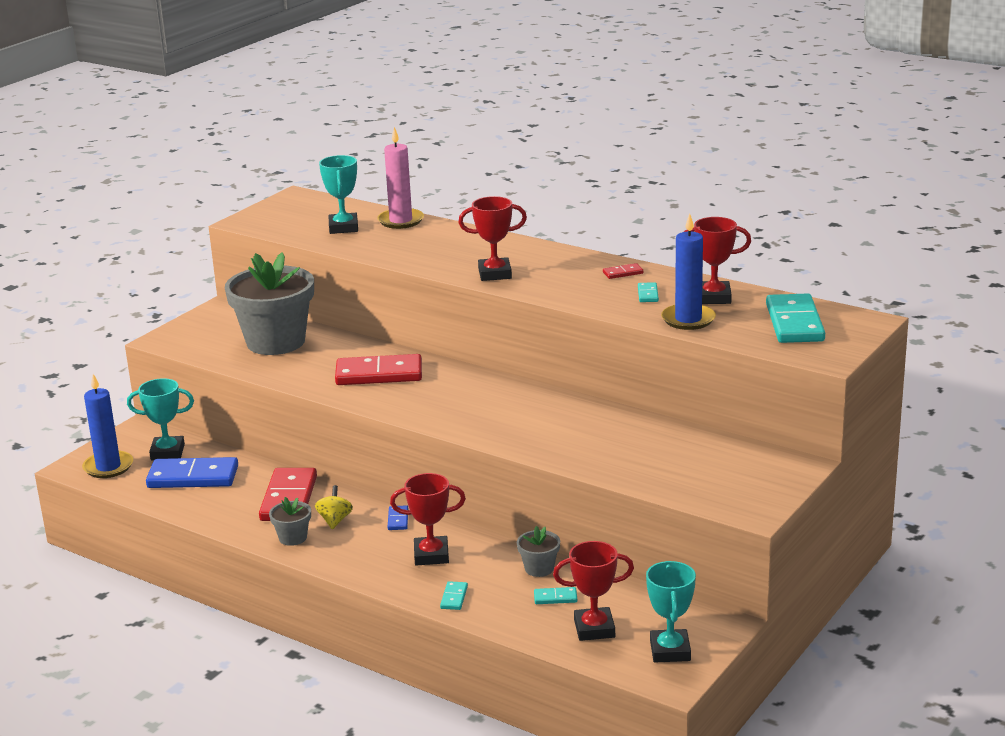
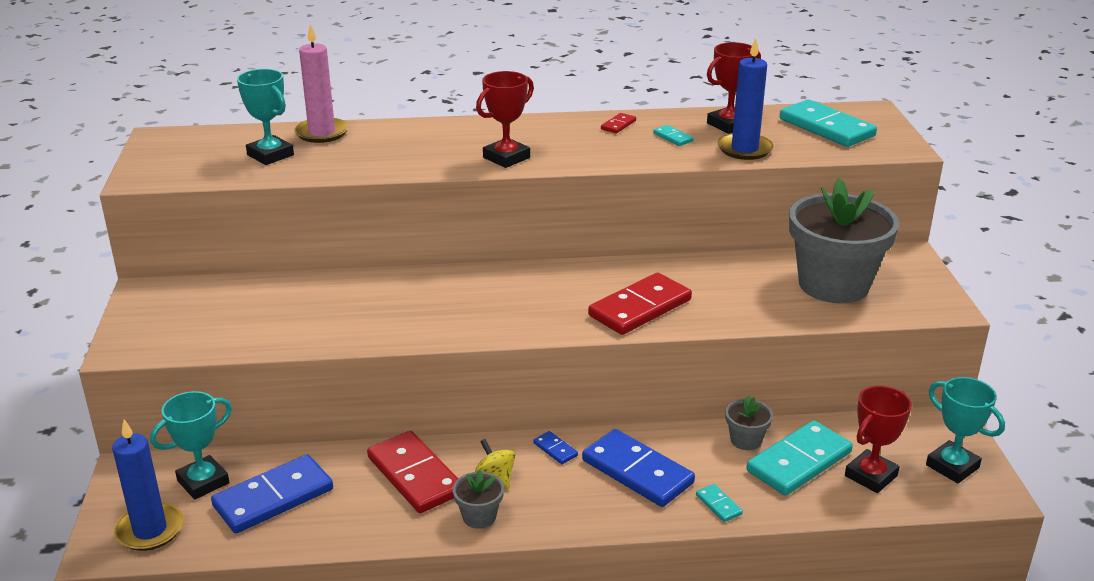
camera: 40 degrees left, 5 degrees up
(275, 342) = (268, 306): grey flower pot -> grey flower pot (833, 285)
(379, 374) = (432, 302): red domino -> red domino (640, 308)
(431, 555) = (637, 471): red trophy -> blue domino
(555, 598) = (799, 462): turquoise domino -> turquoise domino, size x2.31

